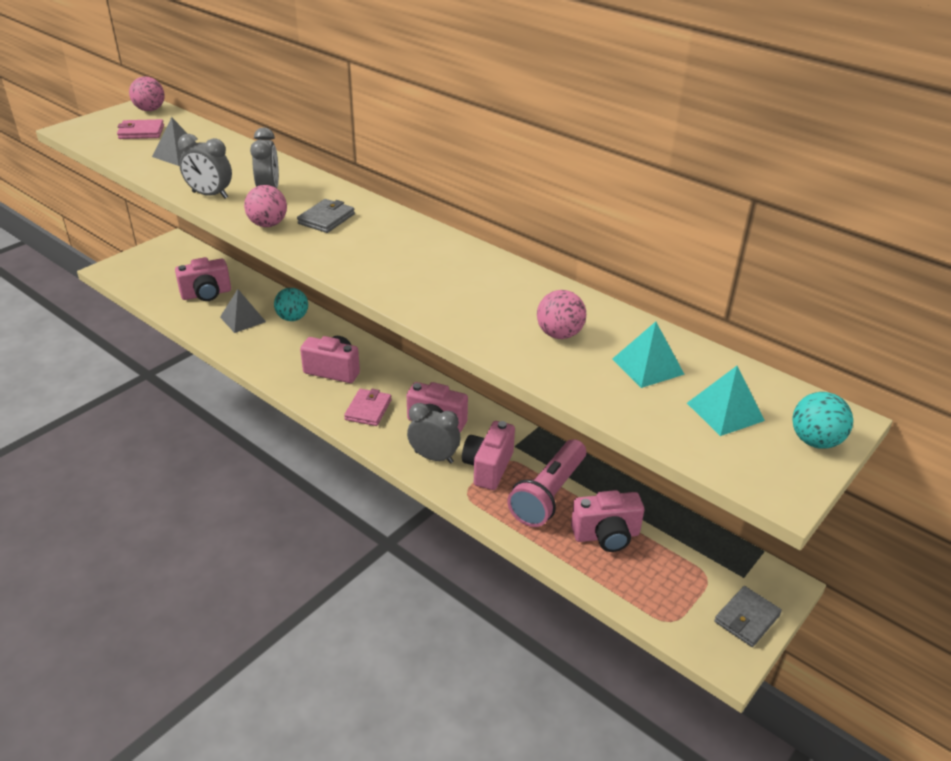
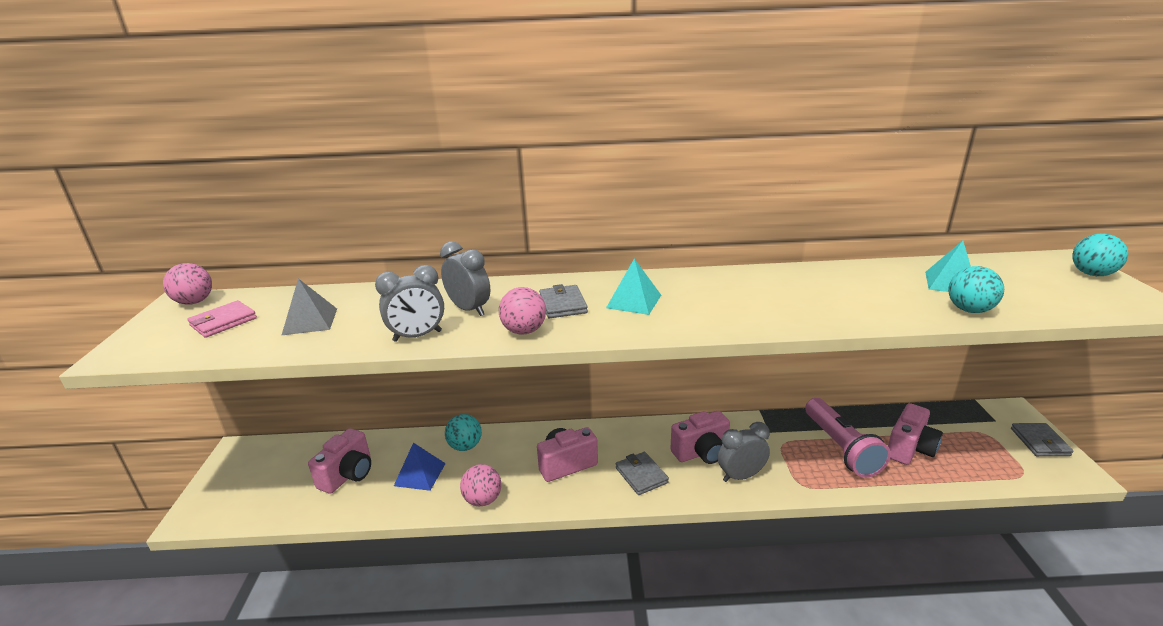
camera: 40 degrees left, 10 degrees down
(242, 319) = (420, 474): grey pyramid -> blue pyramid
(368, 409) = (641, 475): pink wallet -> grey wallet
(488, 467) = (782, 457): pink camera -> none
(559, 334) = (874, 292): pink ball -> pink ball (483, 500)
(595, 390) = (969, 310): none -> turquoise ball
(725, 411) = (1034, 283): turquoise pyramid -> turquoise pyramid (634, 301)

